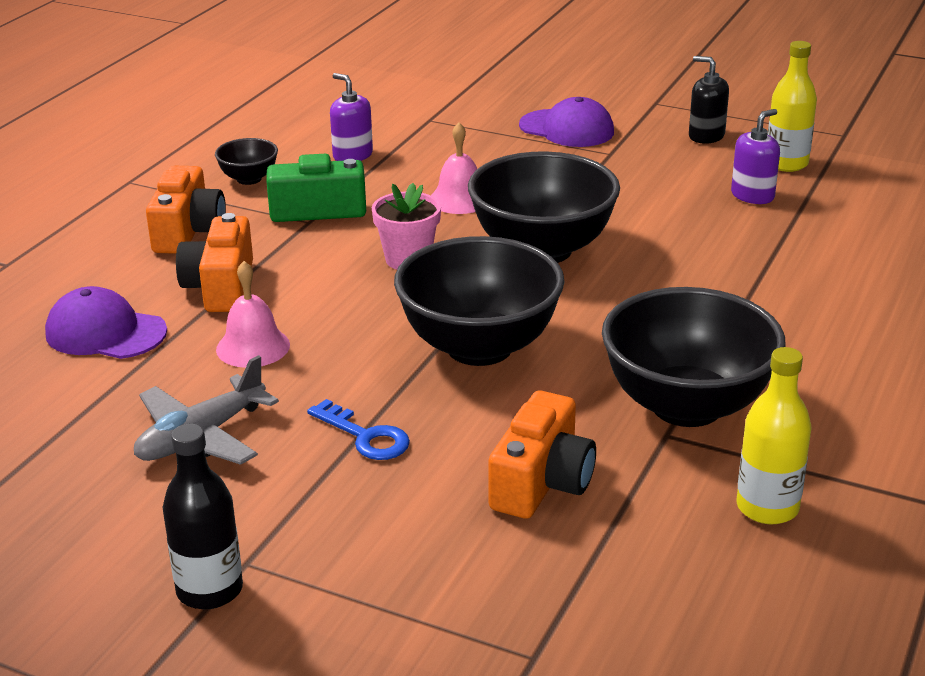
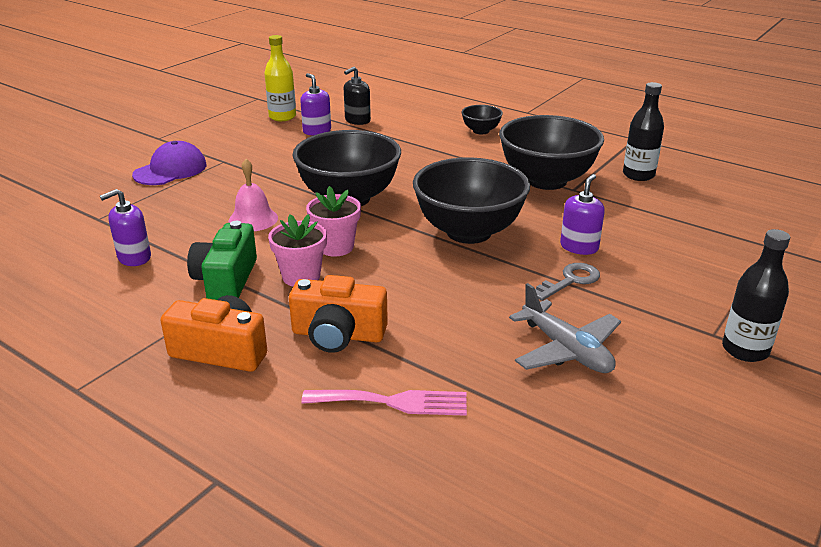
camera: 80 degrees left, 0 degrees up
(105, 332) = (393, 402): purple cap -> pink fork
(249, 179) = (135, 313): black bowl -> black bowl (481, 131)
(253, 347) = (442, 322): pink bell -> none
(334, 249) = (301, 276): none -> pink flower pot
(365, 436) = (570, 281): blue key -> grey key
(465, 443) = (579, 247): none -> purple soap dispenser
(542, 482) = (619, 228): orange camera -> none
(706, 136) = (225, 131): black soap dispenser -> black soap dispenser (357, 120)
(767, 507) = (638, 175): yellow bottle -> black bottle

